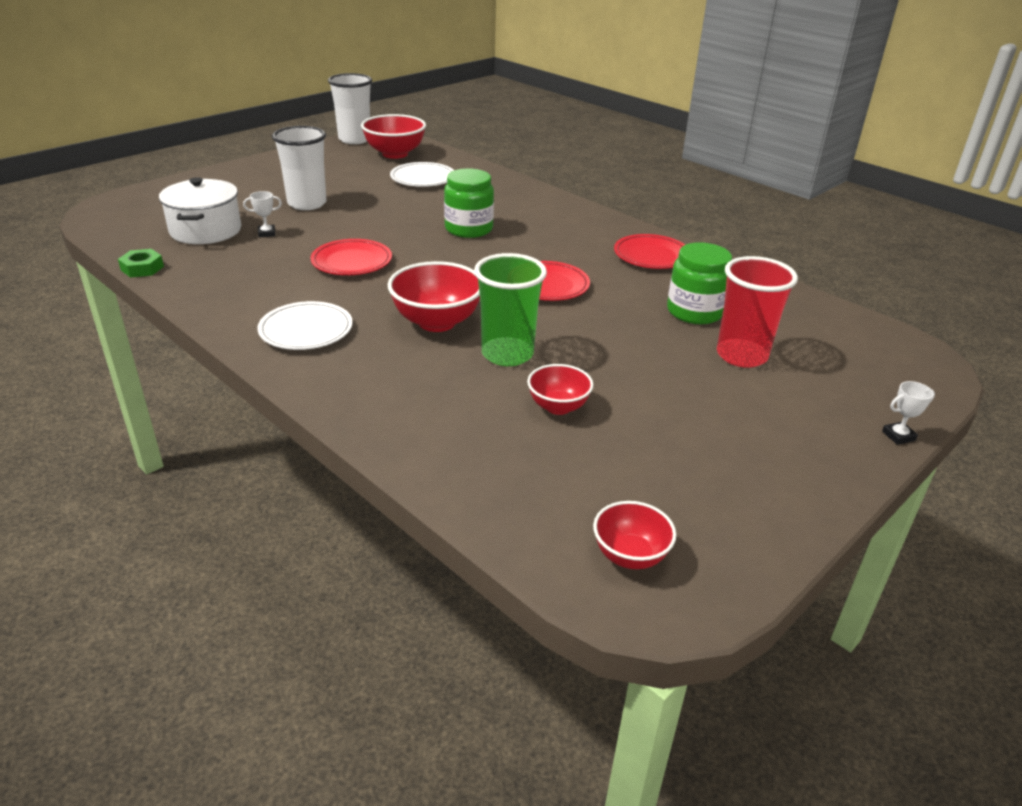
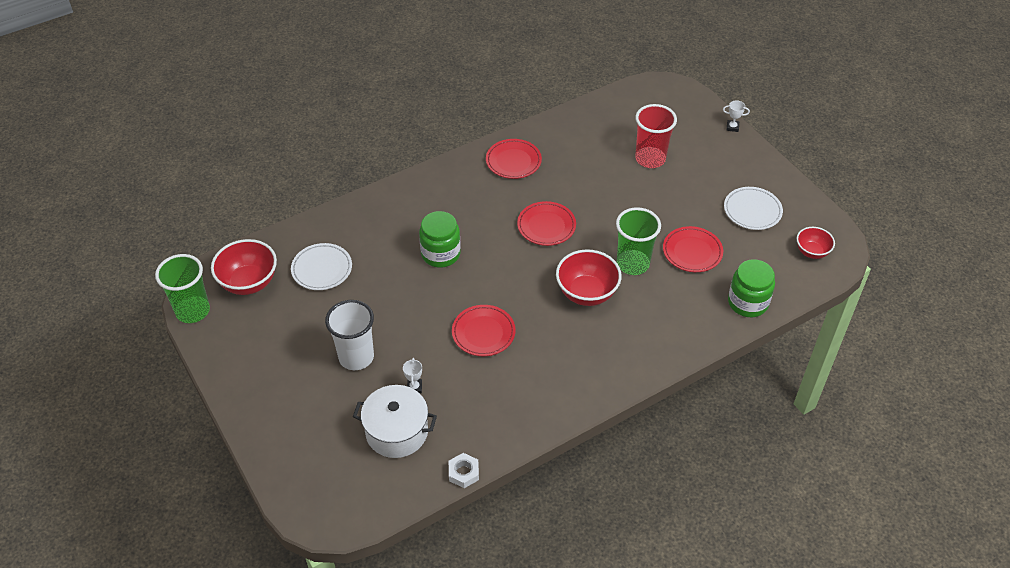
camera: 75 degrees left, 15 degrees up
(142, 268) = (463, 473): green nut -> white nut
(306, 330) = (586, 365): white plate -> white plate (752, 211)
(354, 139) = (193, 311): white cup -> green cup
(558, 407) = (692, 252): red bowl -> red plate
(694, 312) = (596, 163): green jar -> green jar (747, 302)
(898, 436) = (732, 127): white trophy -> white trophy turned 75 degrees counterclockwise

